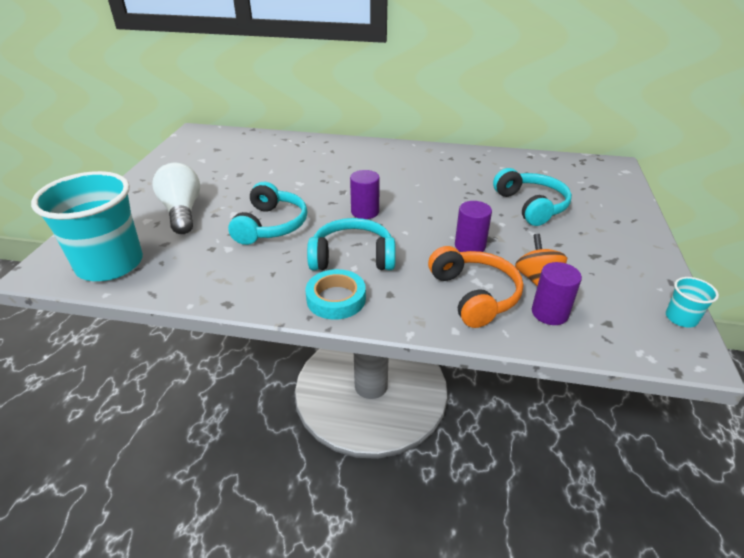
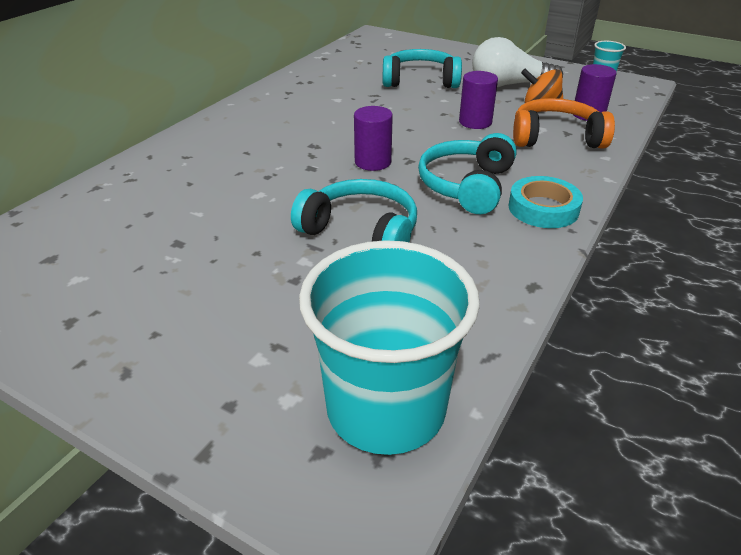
camera: 70 degrees left, 0 degrees up
(182, 211) = (259, 313): white light bulb -> white light bulb (508, 85)

